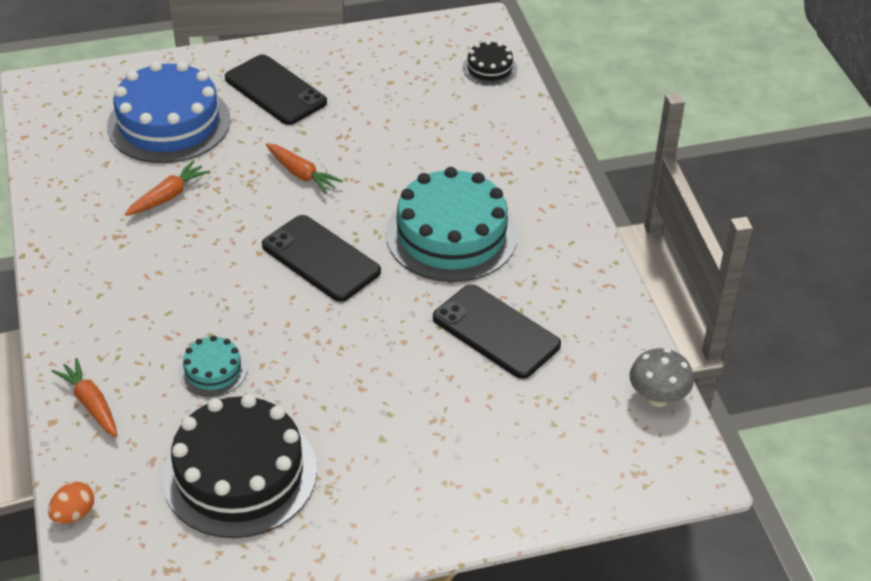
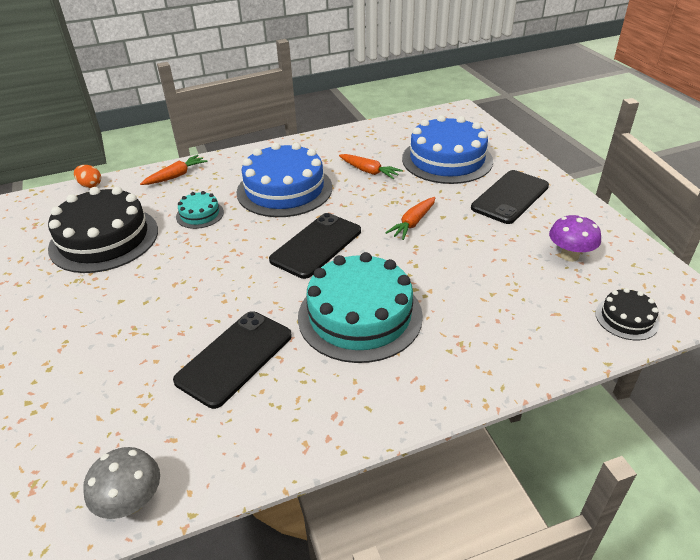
camera: 85 degrees right, 5 degrees down
(181, 281) = (284, 189): none -> blue cake
(394, 76) = (569, 255): none -> purple mushroom

